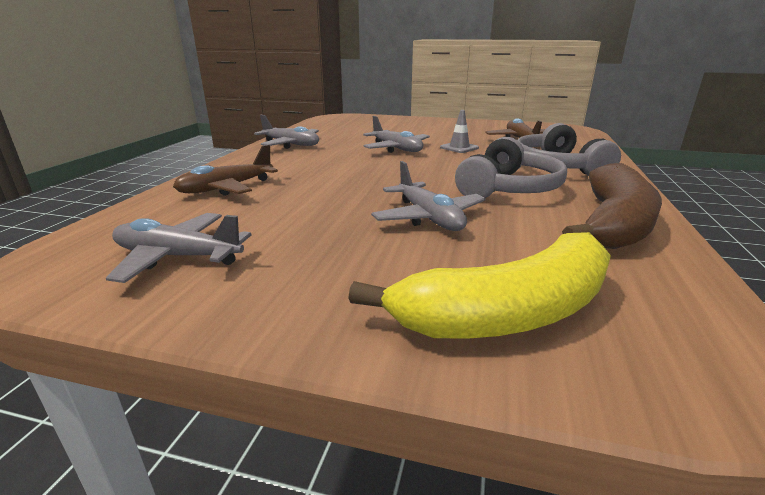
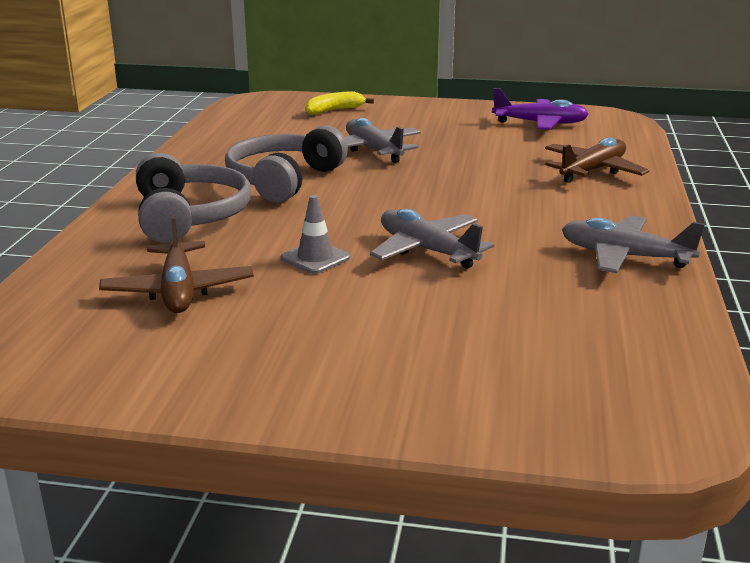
camera: 175 degrees right, 0 degrees up
(178, 257) = (540, 123): grey plane -> purple plane
(508, 313) = (334, 110): yellow banana -> yellow banana, size x0.50
(614, 224) = (218, 150): brown banana -> none

